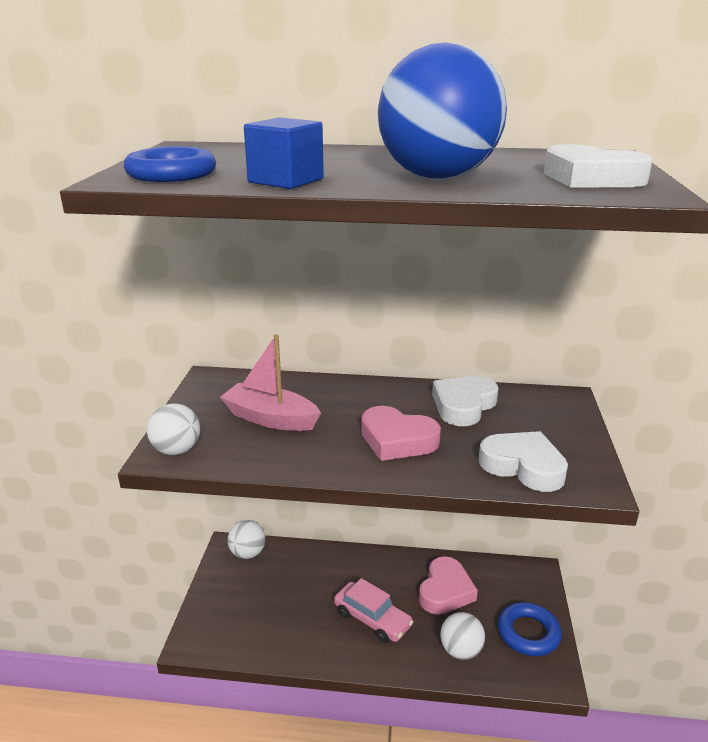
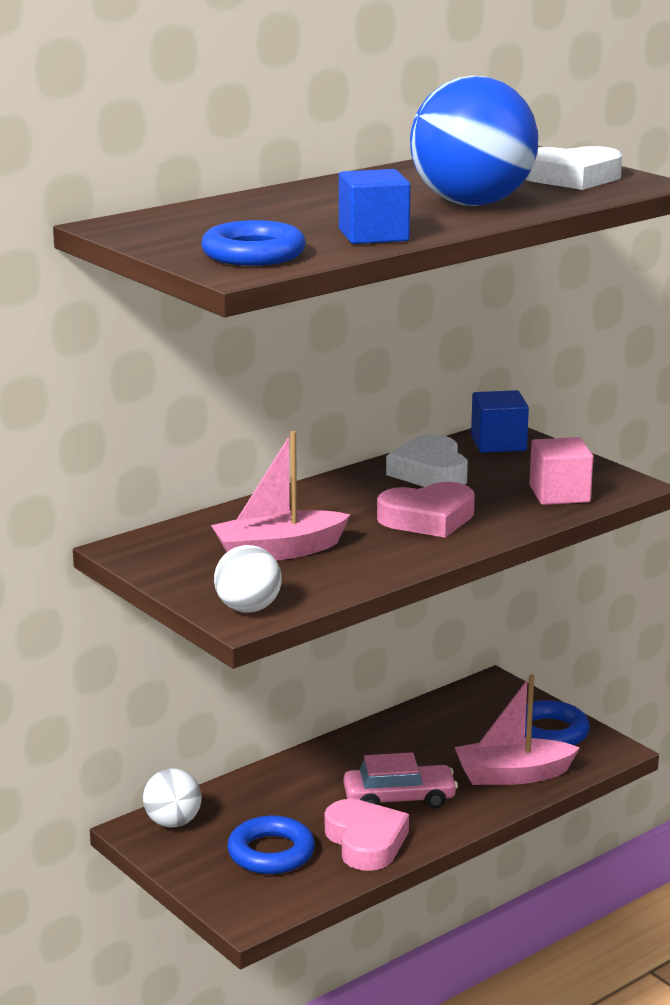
camera: 45 degrees left, 5 degrees down
(260, 607) = (271, 853): none -> blue ring
(445, 591) = (433, 741): pink heart -> pink heart (365, 842)
(460, 650) = (512, 775): white ball -> pink boat
(523, 466) = (559, 494): white heart -> pink cube
(549, 404) = (498, 443): none -> blue cube

